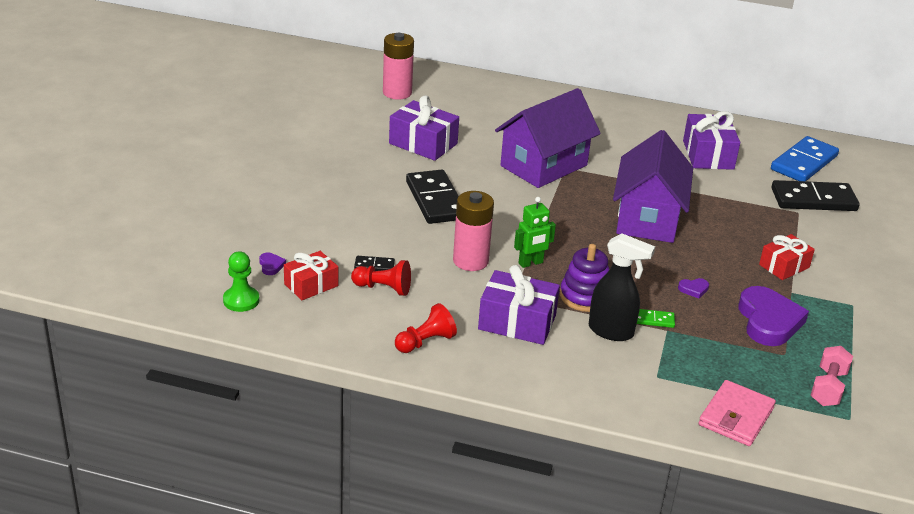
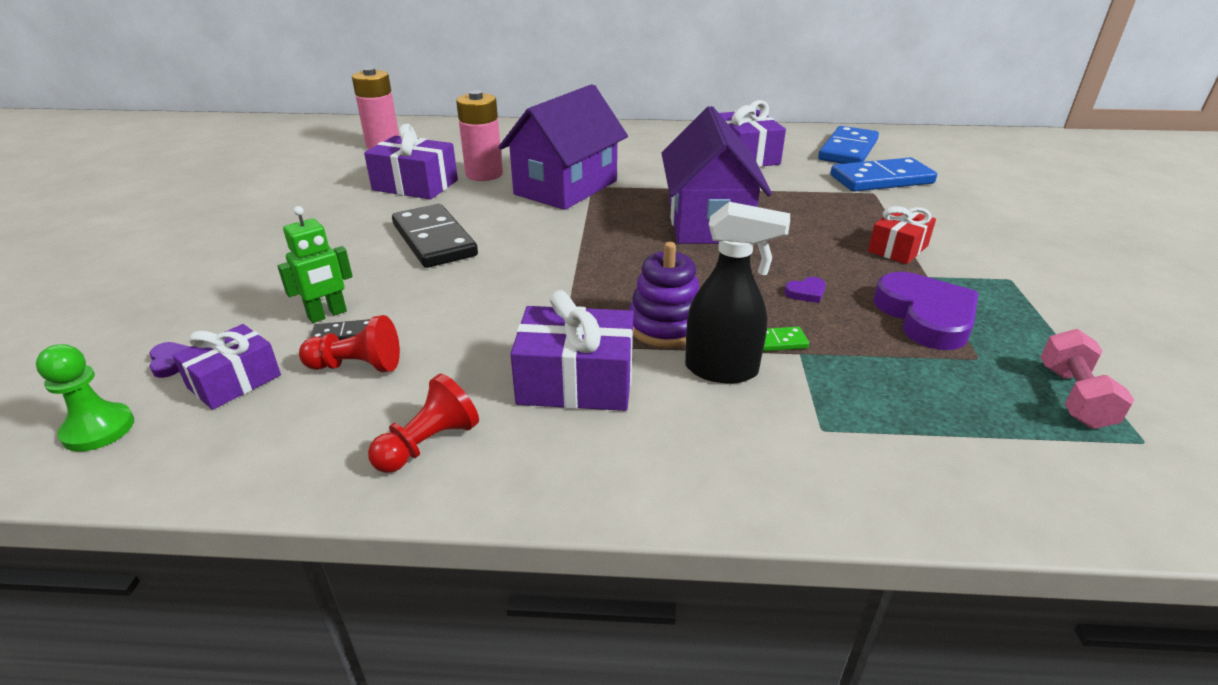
camera: 10 degrees left, 0 degrees up
(311, 285) = (234, 381): red gift -> purple gift
(470, 261) = (490, 305): pink battery -> pink battery (484, 174)
(531, 263) = (576, 295): green robot -> green robot (327, 315)
(736, 416) = (982, 476): pink wallet -> none
(813, 199) = (881, 179): black domino -> blue domino

